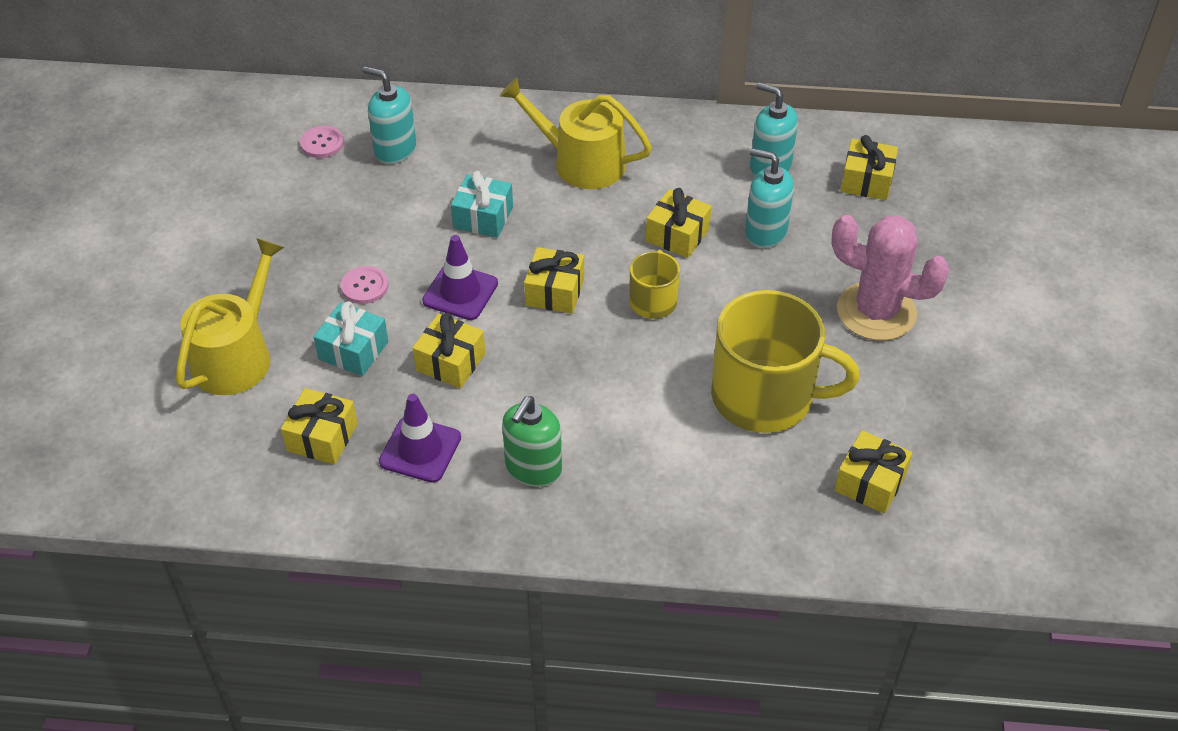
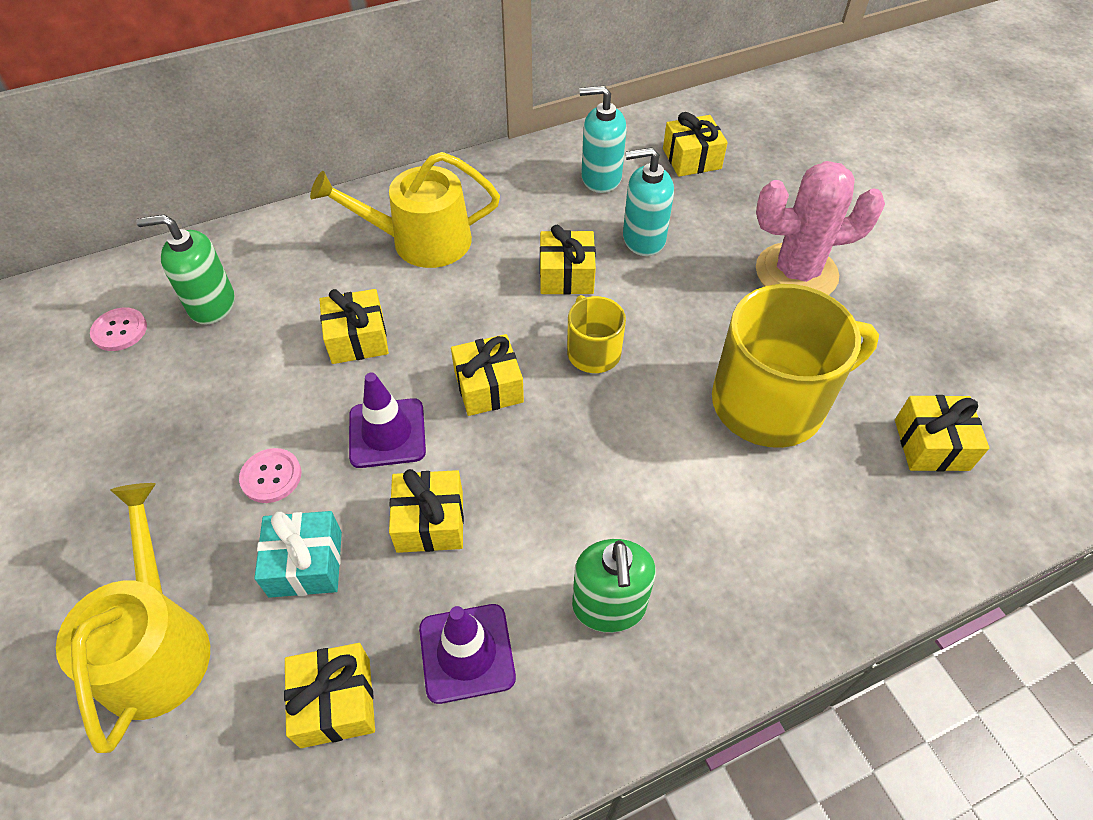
camera: 30 degrees left, 5 degrees up
(395, 150) = (211, 304): turquoise soap dispenser -> green soap dispenser
(483, 217) = (358, 338): turquoise gift -> yellow gift

